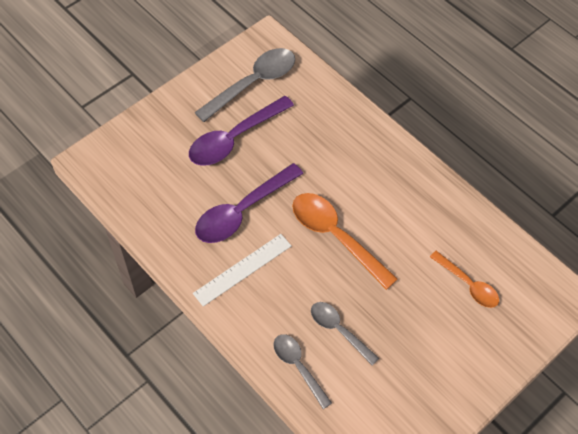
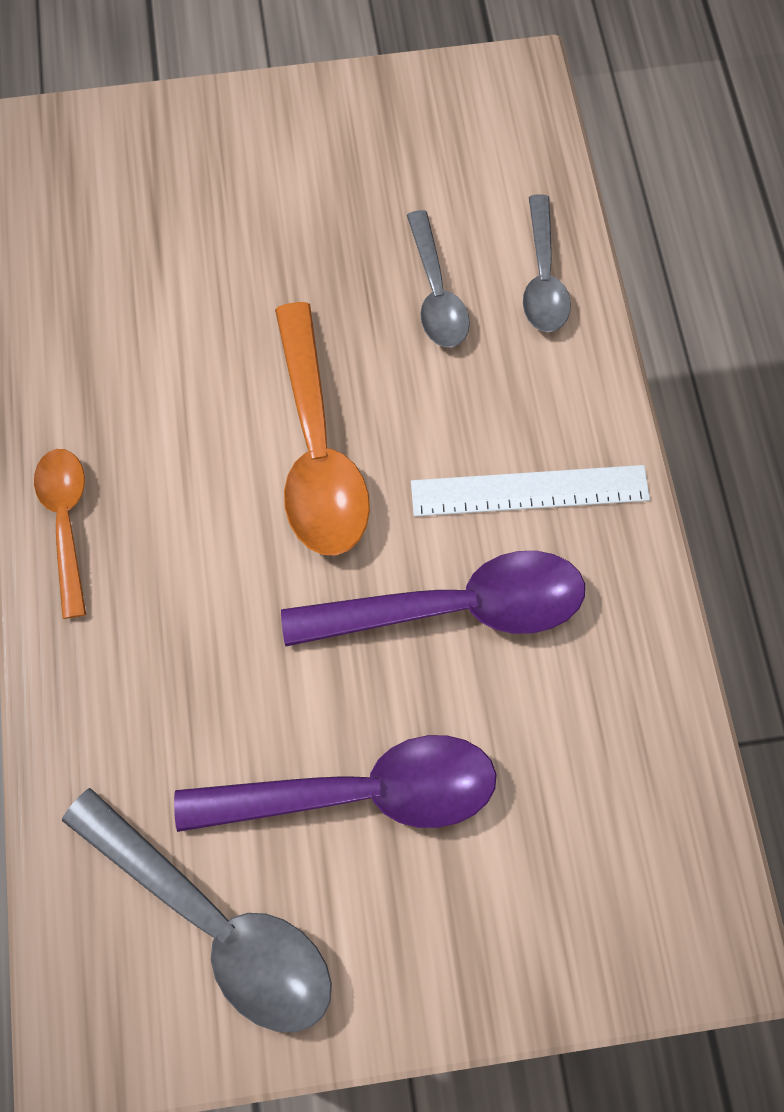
camera: 145 degrees left, 10 degrees up
(253, 83) = (216, 922): grey spoon -> grey spoon turned 135 degrees counterclockwise
(468, 284) = (168, 240): orange spoon -> orange spoon (66, 522)

